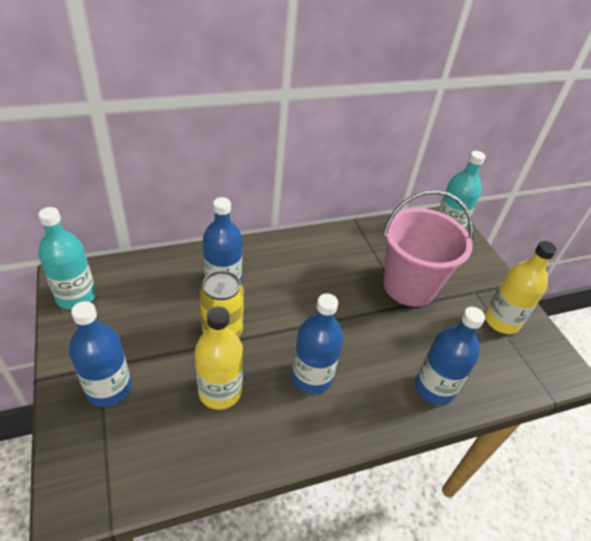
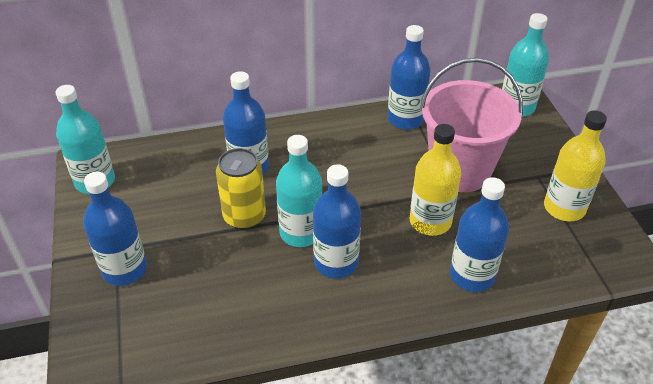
camera: 10 degrees right, 0 degrees up
(220, 391) = (237, 274): yellow bottle -> yellow bottle (430, 221)
(276, 347) = (301, 232): none -> turquoise bottle
(357, 238) = (405, 119): none -> blue bottle

